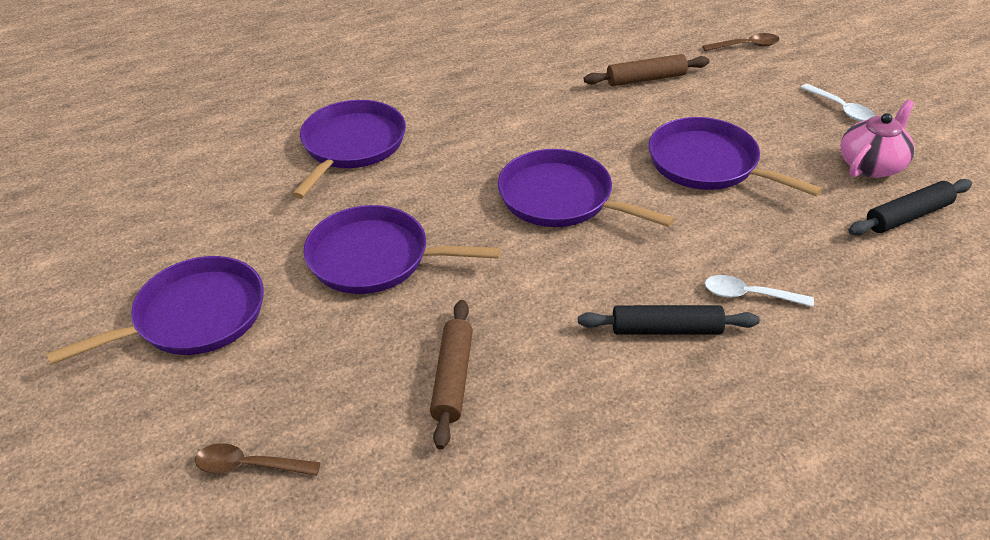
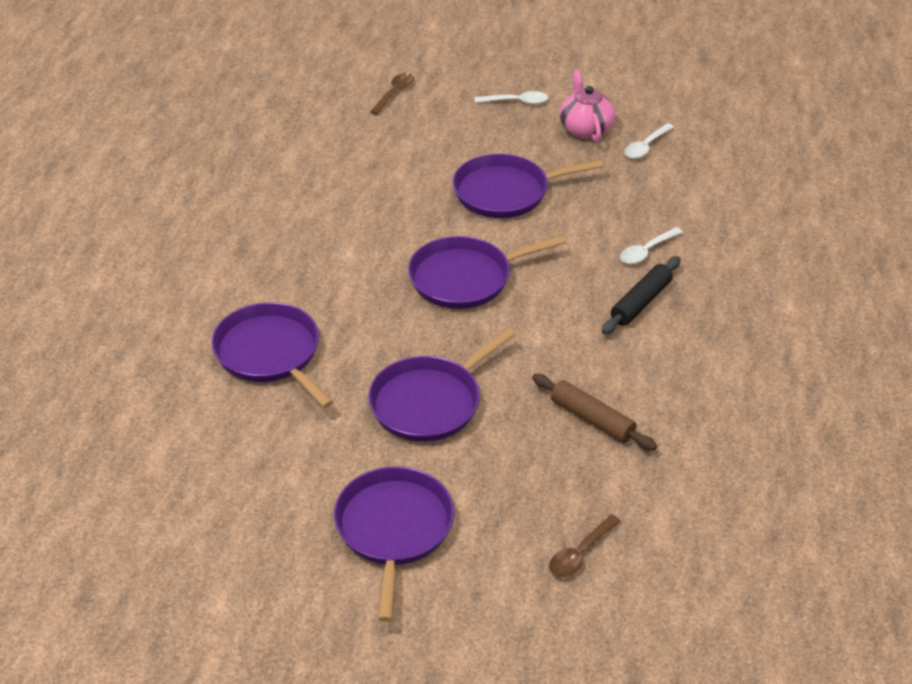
camera: 55 degrees left, 0 degrees up
(646, 79) = (374, 161): brown rolling pin -> none
(908, 216) = (646, 147): black rolling pin -> white spoon

